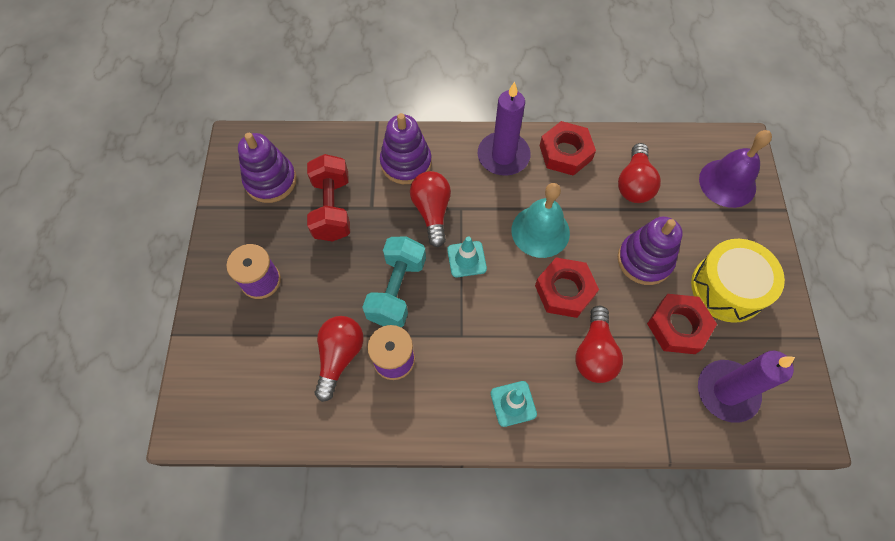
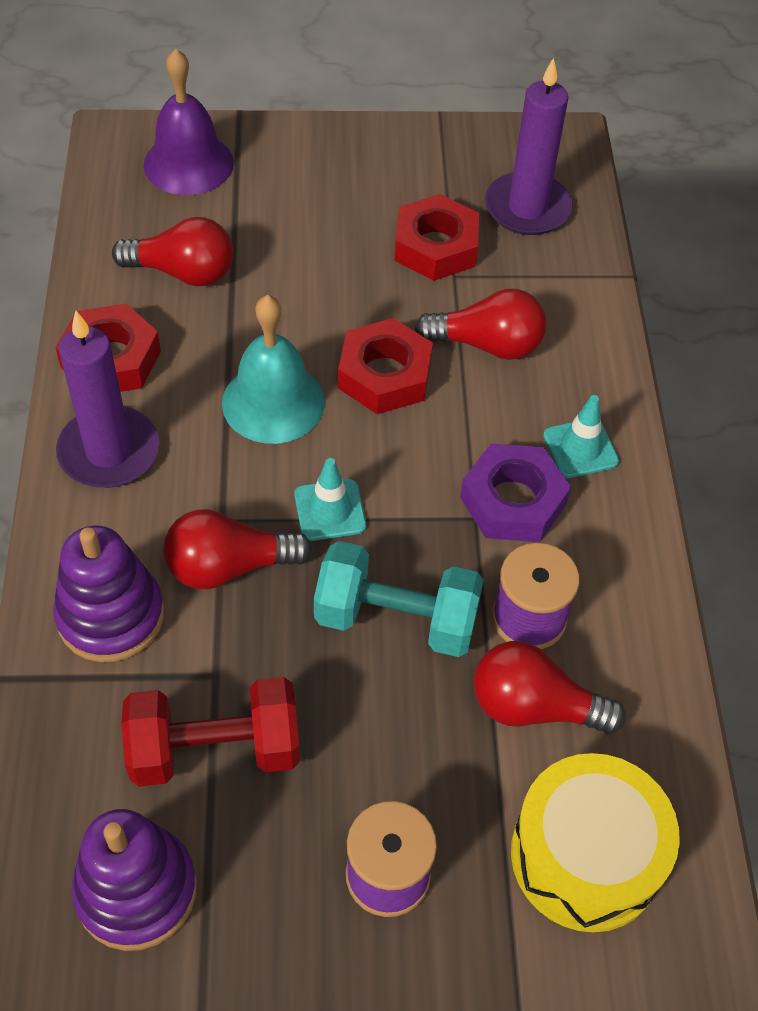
camera: 95 degrees left, 10 degrees down
(473, 358) = (513, 501): none -> purple nut
(644, 260) = (327, 273): purple stacking toy -> none
(727, 288) = (370, 187): yellow drum -> yellow drum (585, 856)

